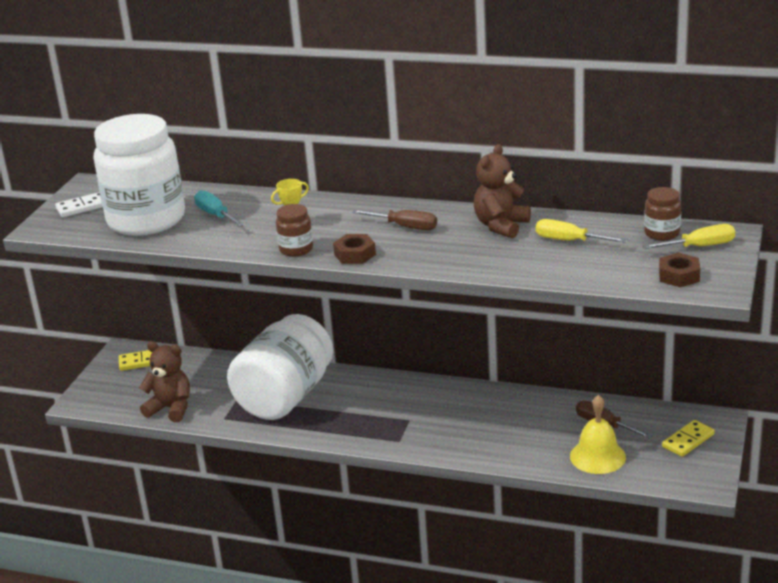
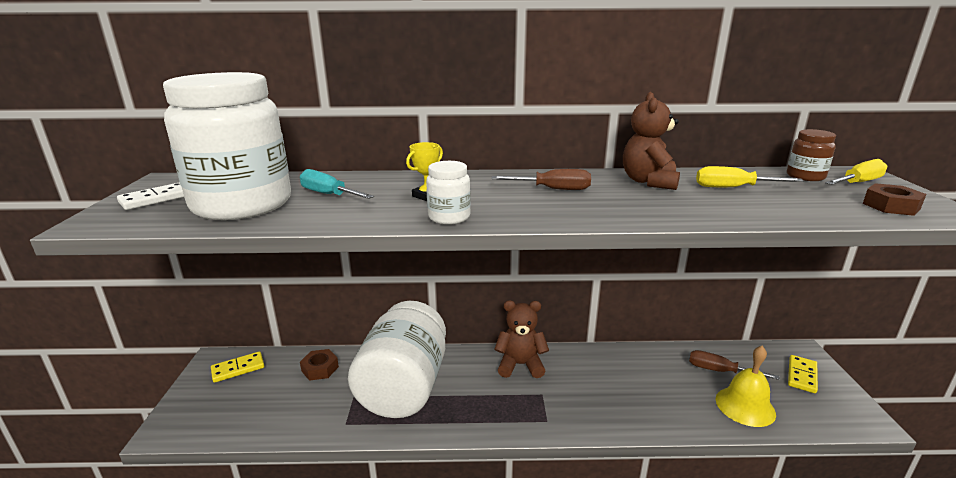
camera: 20 degrees left, 5 degrees down
(171, 408) = (280, 421): brown teddy bear -> brown teddy bear (520, 365)
(296, 249) = (449, 217): brown jar -> white jar
(355, 254) = (524, 216): brown nut -> brown nut (320, 369)

